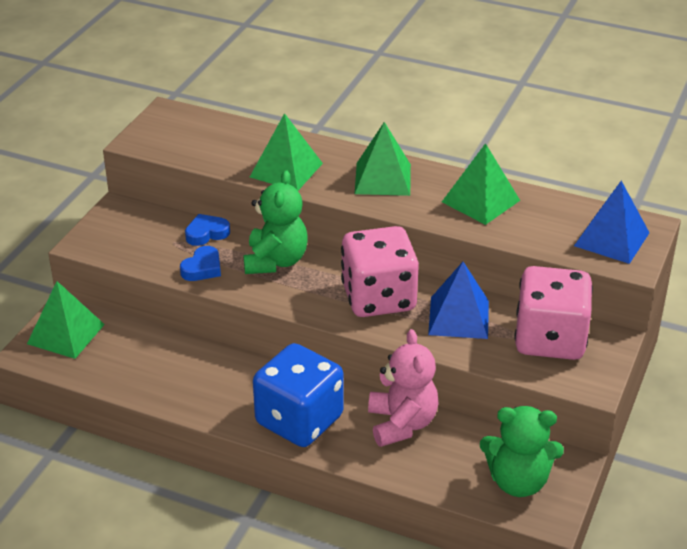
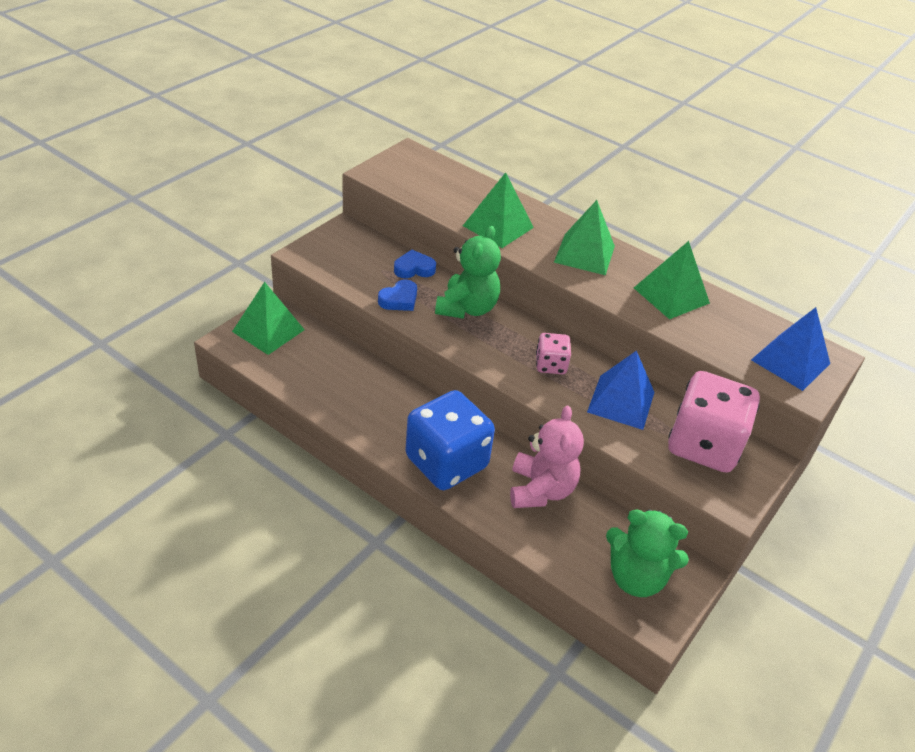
camera: 10 degrees right, 5 degrees up
(378, 298) = (550, 365): pink dice -> pink dice, size x0.49

